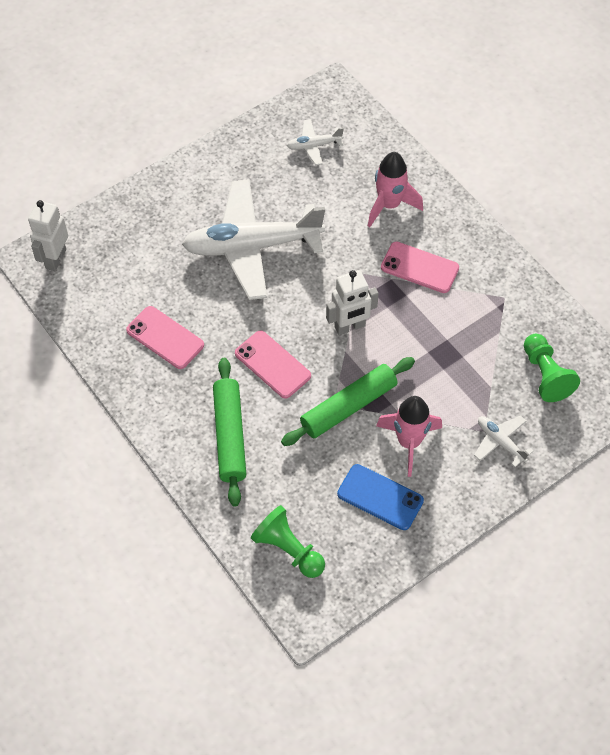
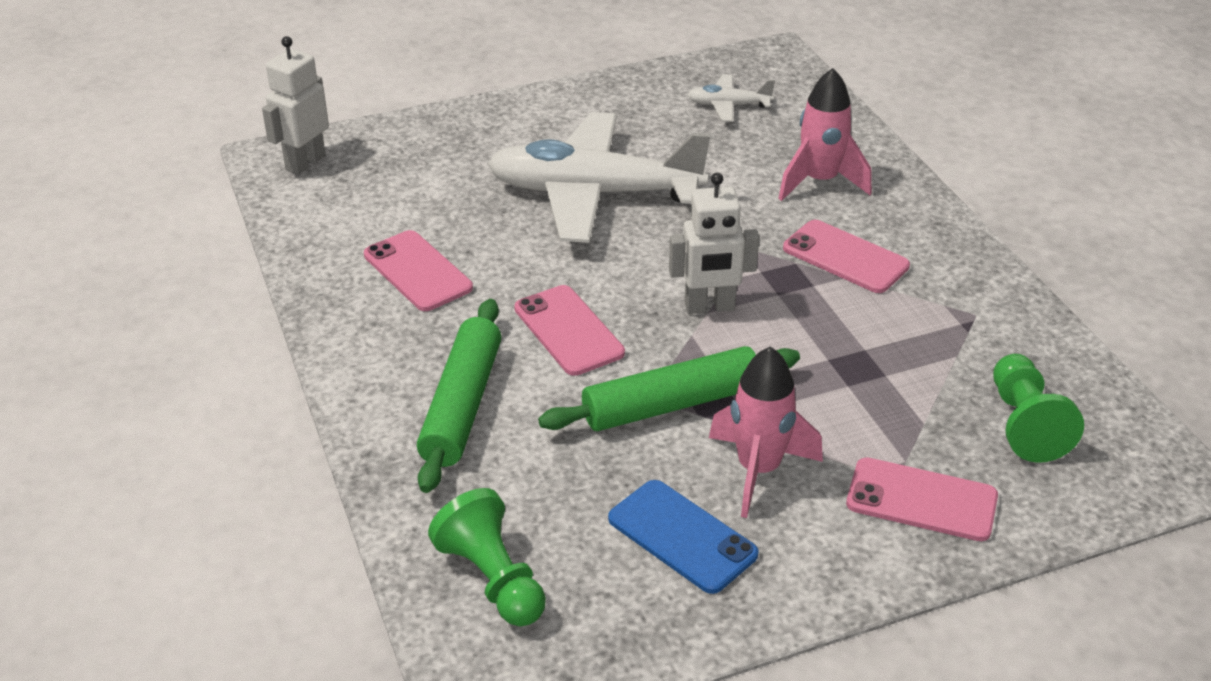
camera: 15 degrees right, 20 degrees down
(500, 442) = (921, 500): white plane -> pink phone

